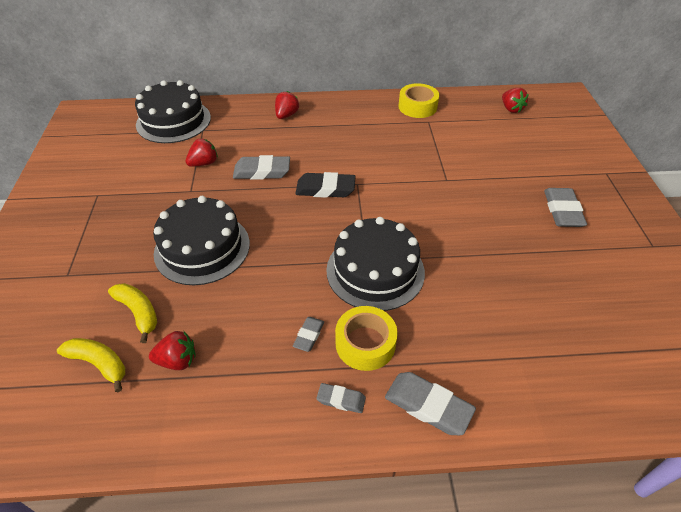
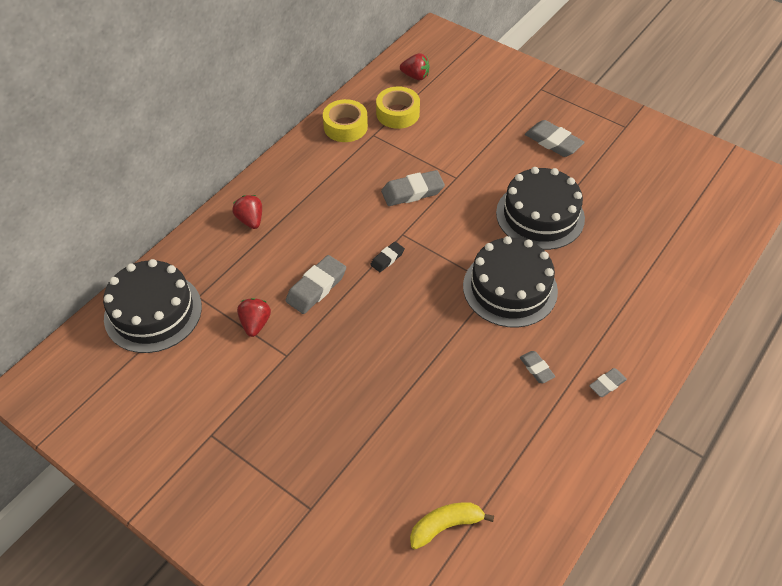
camera: 50 degrees left, 5 degrees up
(139, 312) = (412, 471): yellow banana -> none
(177, 360) = (489, 467): red strawberry -> none
(202, 248) = (375, 386): black cake -> black cake (540, 215)
(325, 189) = (387, 259): black eraser -> black eraser, size x0.56
(365, 343) = (572, 339): yellow tape -> yellow tape (397, 113)
(428, 406) = (649, 340): grey eraser -> grey eraser (412, 192)

